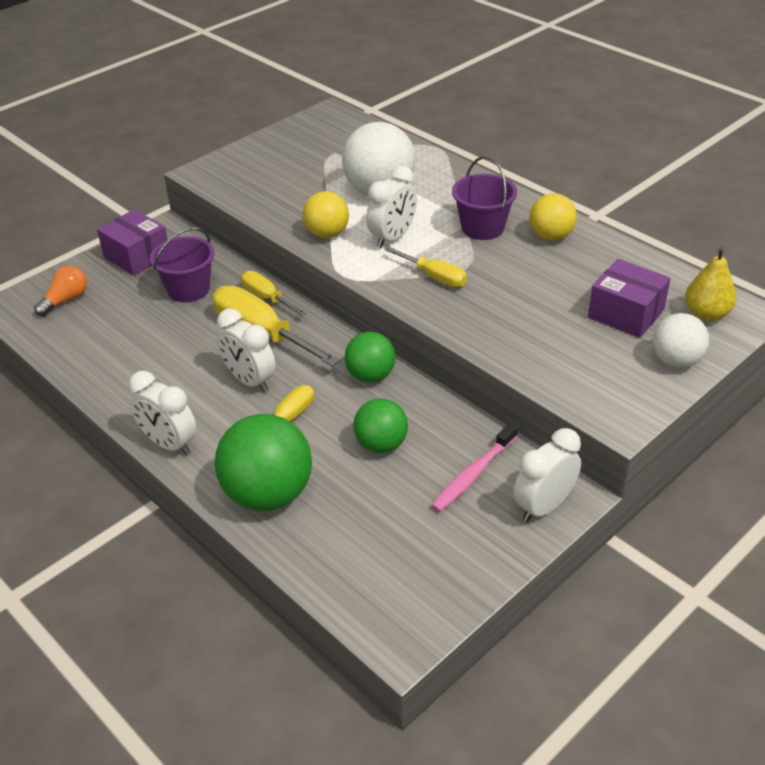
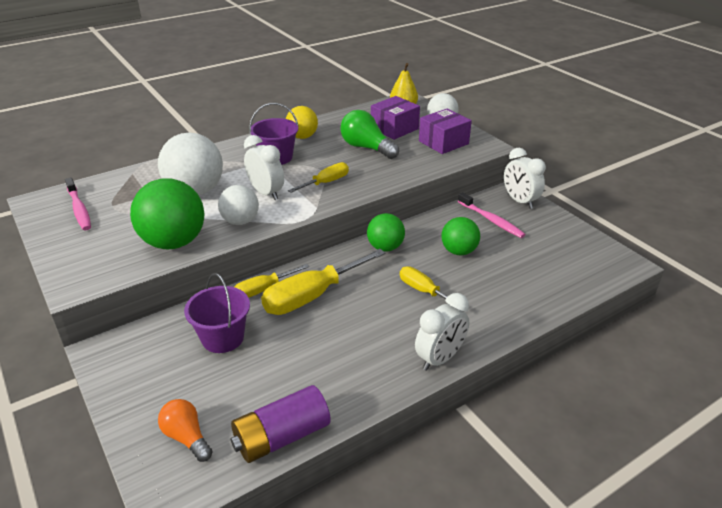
camera: 80 degrees left, 5 degrees down
(64, 352) = (281, 437): none -> purple battery
(137, 256) = (139, 375): purple box -> purple box (443, 142)
(250, 381) = (372, 307): white clock -> none
(268, 494) = (503, 307): green ball -> green ball (174, 242)
(323, 137) = (79, 209): none -> pink toothbrush
(327, 234) = (240, 221): yellow ball -> white ball
(547, 296) = (366, 148): none -> green light bulb

